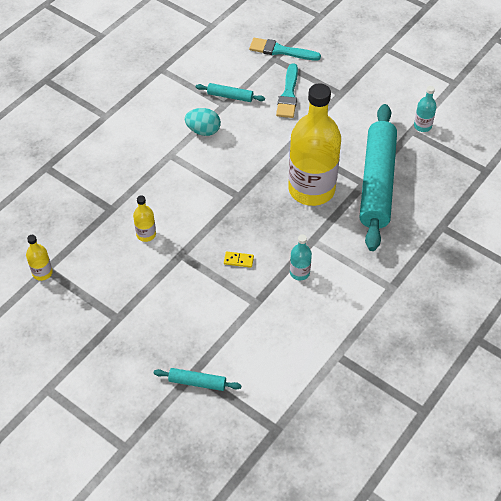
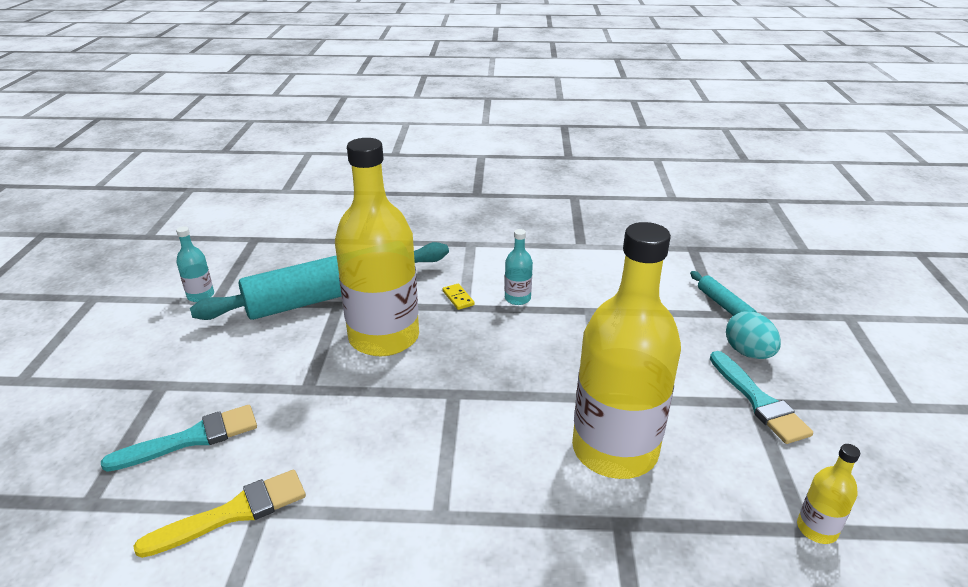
camera: 125 degrees left, 20 degrees down
(146, 234) = (614, 450): yellow bottle -> yellow bottle, size x2.47
(203, 131) = (349, 502): turquoise egg -> turquoise egg (748, 353)
(230, 96) = (233, 513): turquoise rolling pin -> yellow brush
(238, 260) = (553, 346): yellow domino -> yellow domino (458, 298)
(280, 51) = (57, 505): turquoise brush -> turquoise brush (759, 401)

